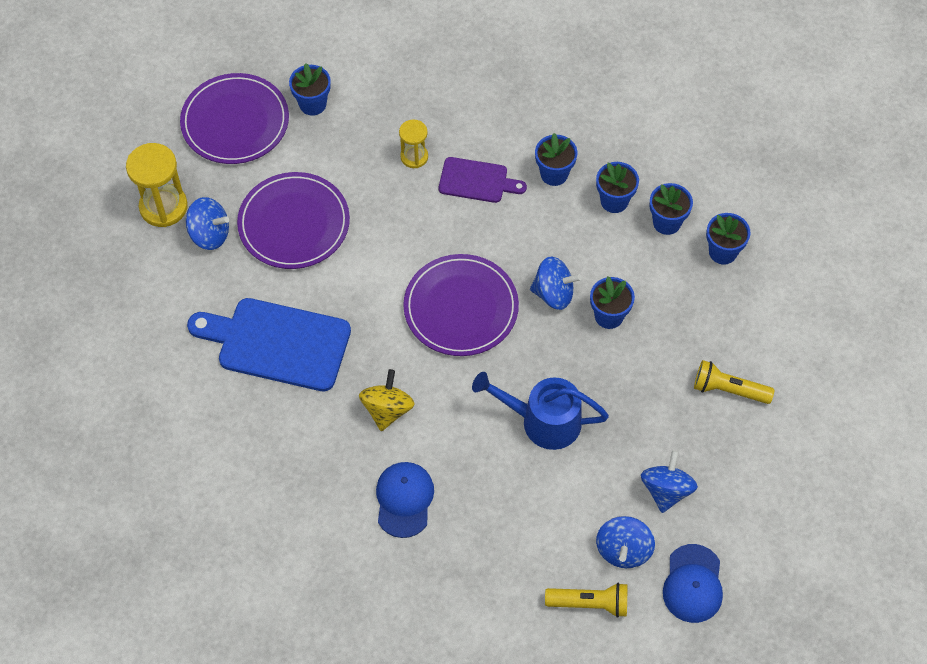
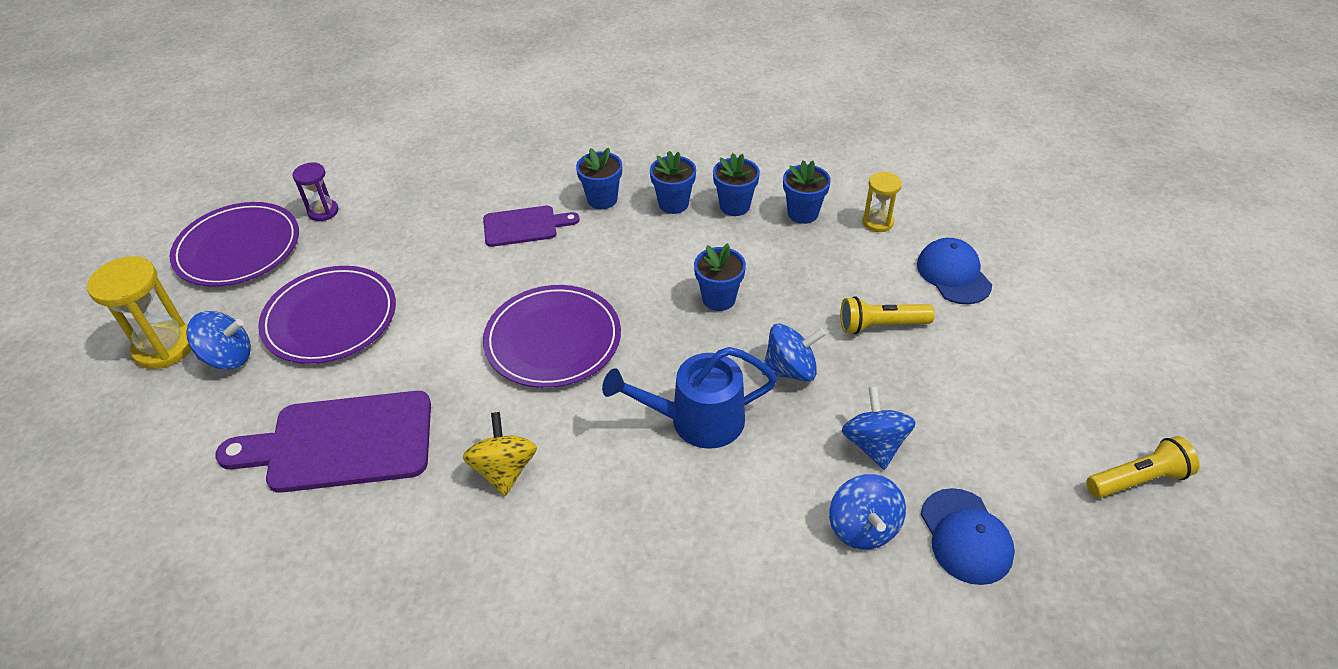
camera: 20 degrees left, 15 degrees down
(277, 343) = (342, 442): blue cutting board -> purple cutting board
(312, 104) = (323, 211): blue flower pot -> purple hourglass
(404, 500) = (564, 567): blue cap -> blue cap (953, 274)
(414, 157) = (449, 225): yellow hourglass -> yellow hourglass (877, 222)
(553, 293) = (650, 297): blue spinning top -> blue spinning top (790, 370)
(590, 603) = (857, 608): yellow flashlight -> yellow flashlight (1138, 480)

